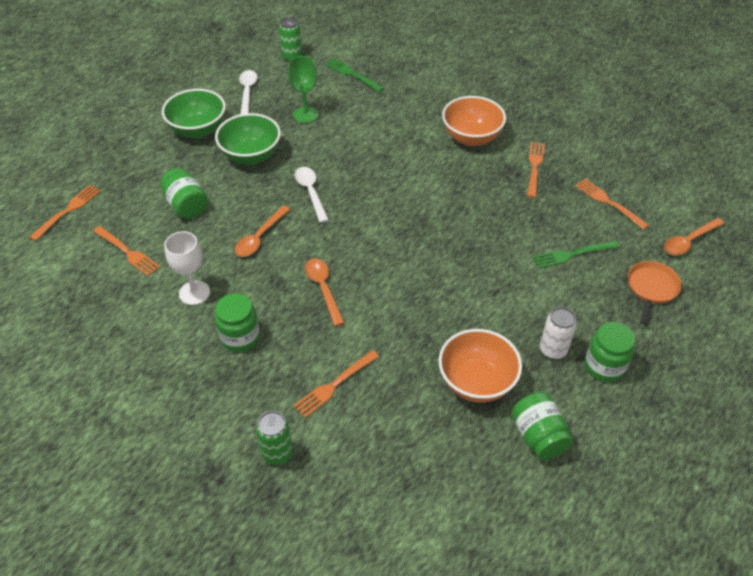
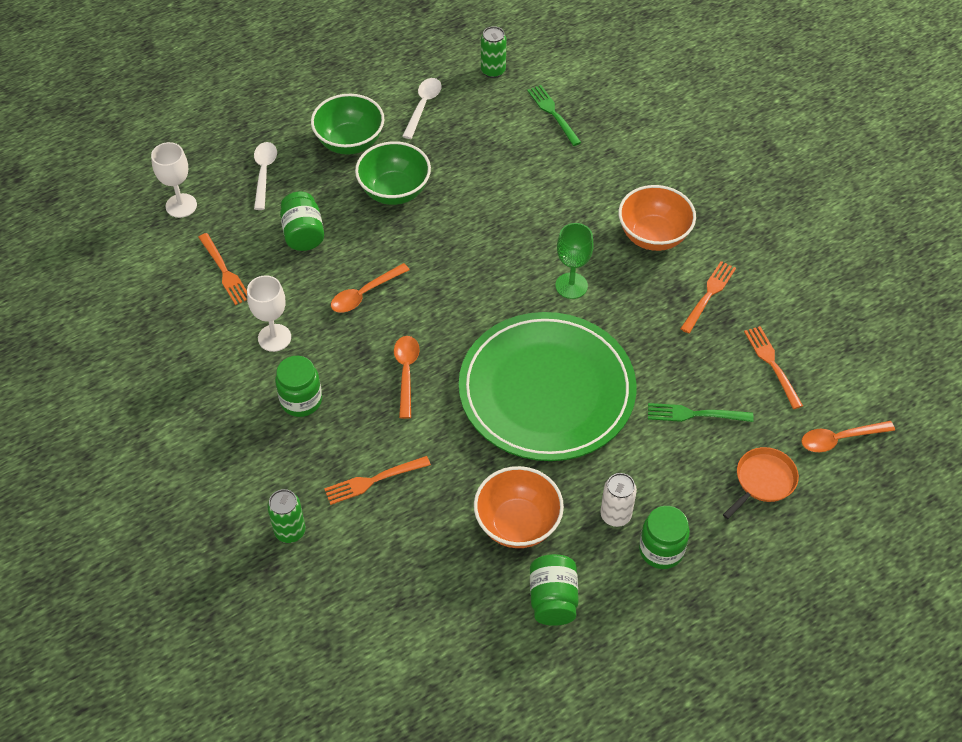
camera: 20 degrees right, 5 degrees up
(68, 211) = (181, 205): orange fork -> white goblet
(305, 115) = (476, 154): green goblet -> green goblet (571, 286)
(311, 192) = (441, 255): white spoon -> white spoon (264, 173)
(447, 270) = (546, 390): none -> green plate

